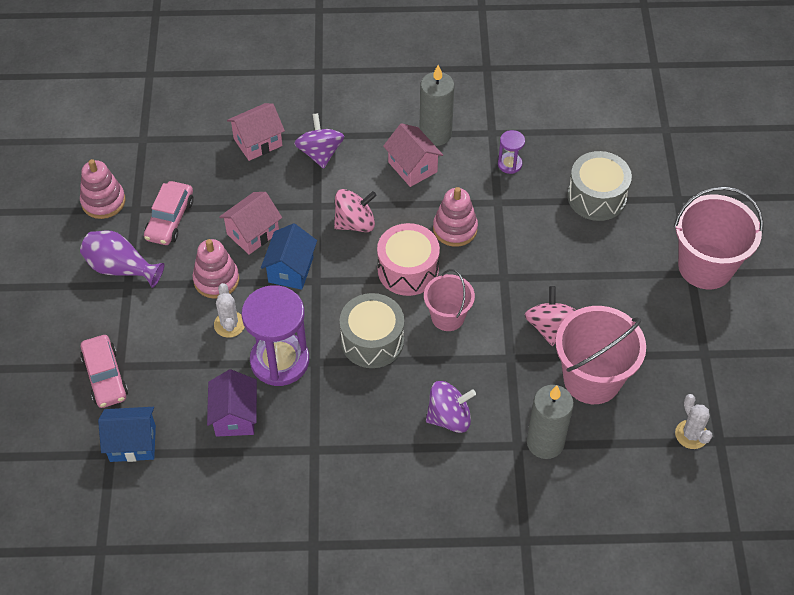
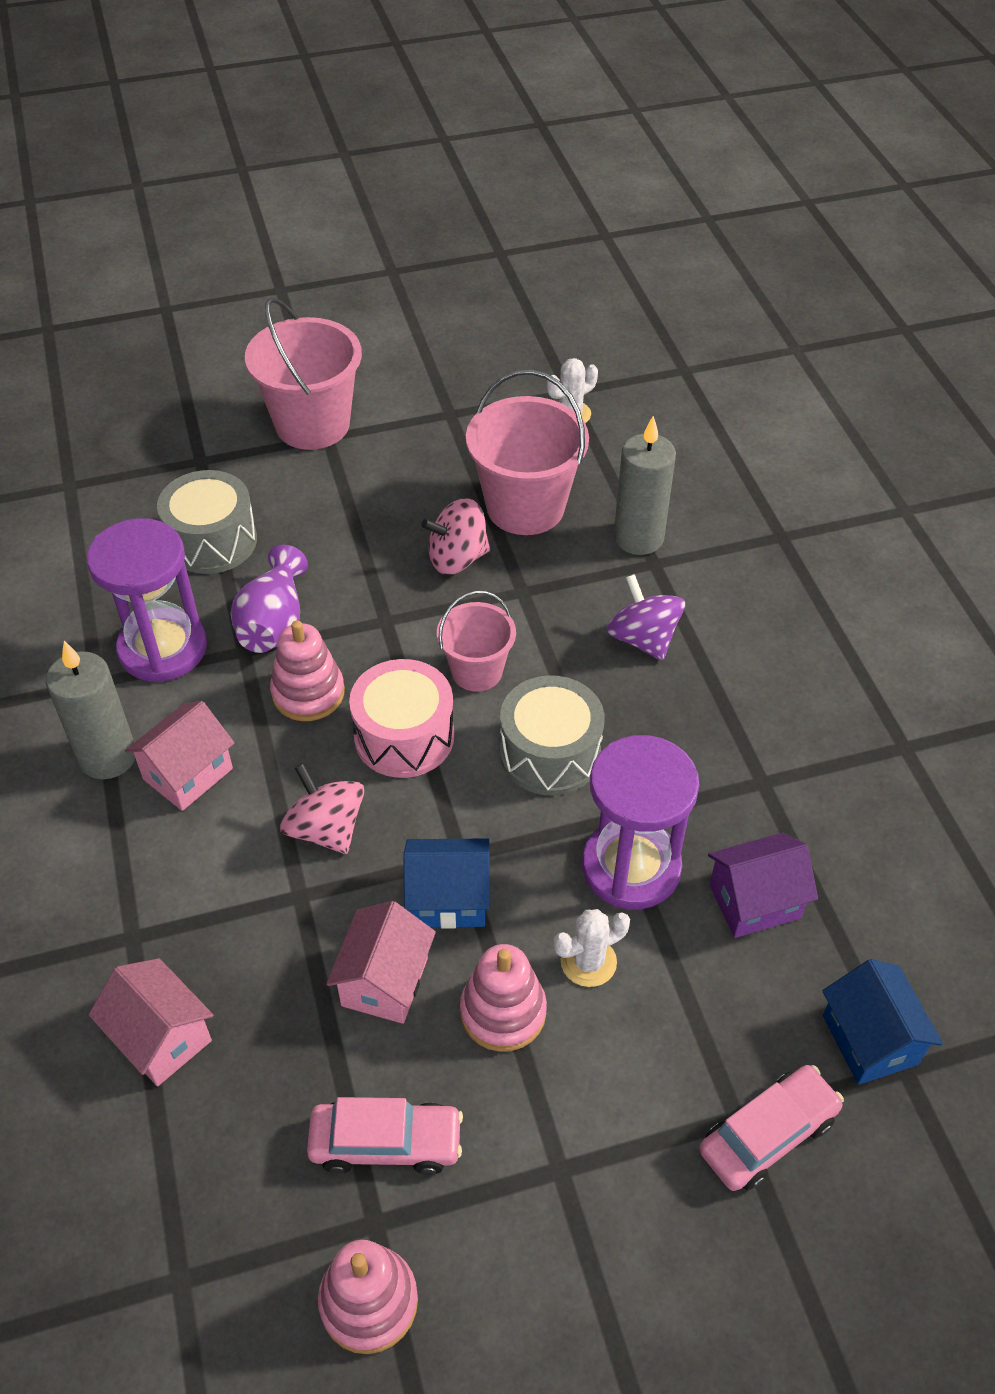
camera: 105 degrees left, 5 degrees down
(121, 268) = (526, 1197): purple vase -> purple vase (274, 623)
(253, 233) = (385, 981): pink house -> pink house turned 75 degrees clockwise
(320, 153) = (175, 921): purple spinning top -> none
(509, 164) = (163, 648): purple hourglass -> purple hourglass, size x2.19

